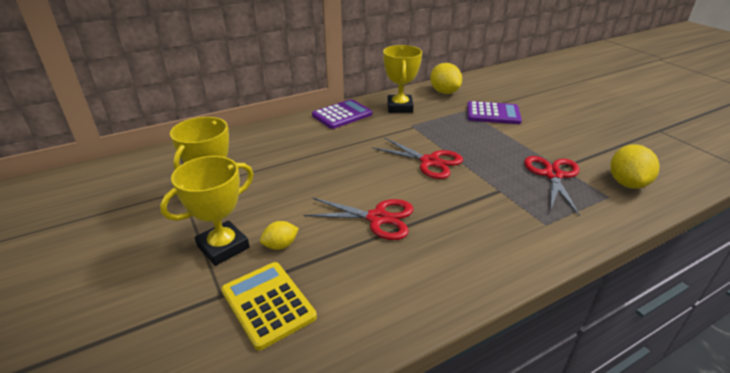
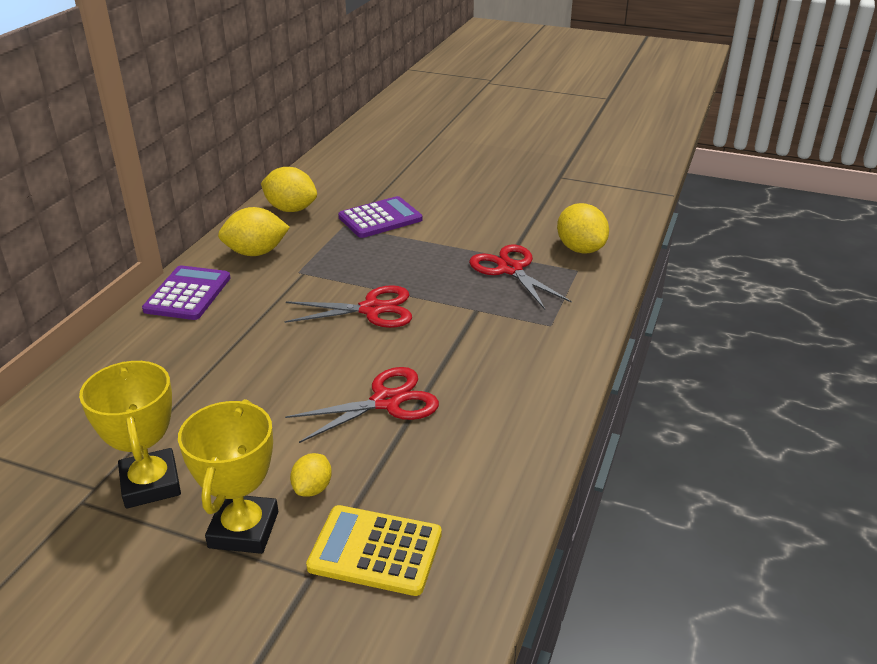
camera: 40 degrees left, 0 degrees up
(399, 107) = (256, 252): yellow trophy -> yellow lemon

